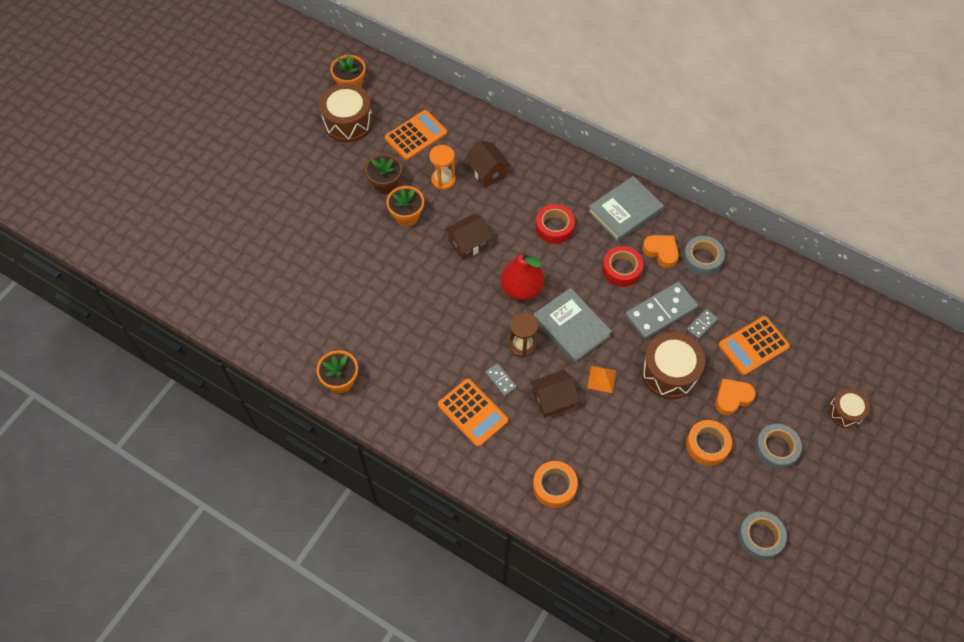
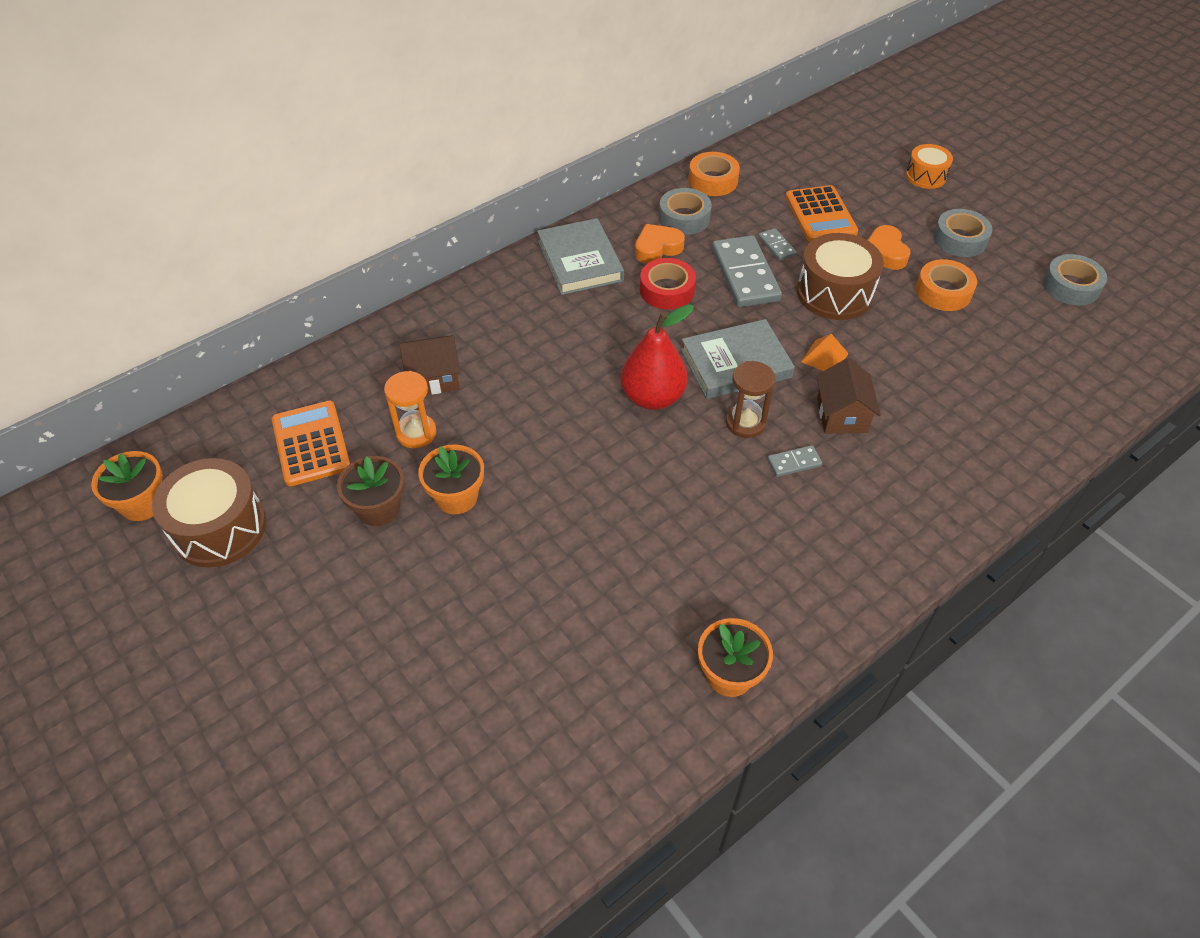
camera: 70 degrees left, 10 degrees down
(468, 244) = (547, 435): brown house -> none
(472, 412) = (838, 510): orange calculator -> none
(554, 227) = (568, 334): red tape -> none
(554, 486) = (974, 451): orange tape -> orange tape (713, 180)
(845, 412) = (925, 176): brown drum -> orange drum

